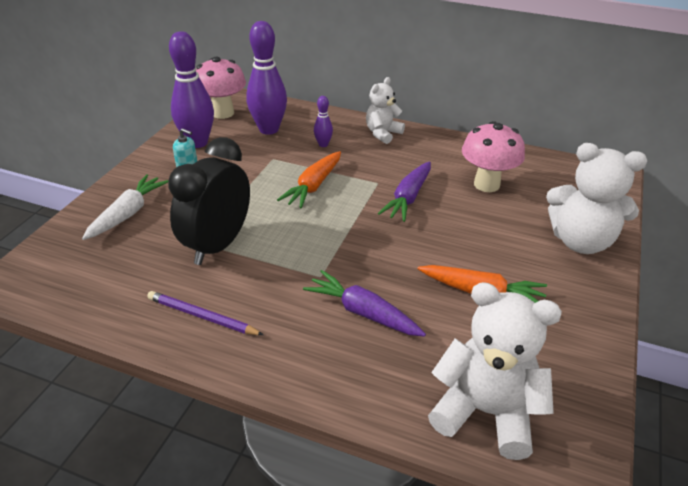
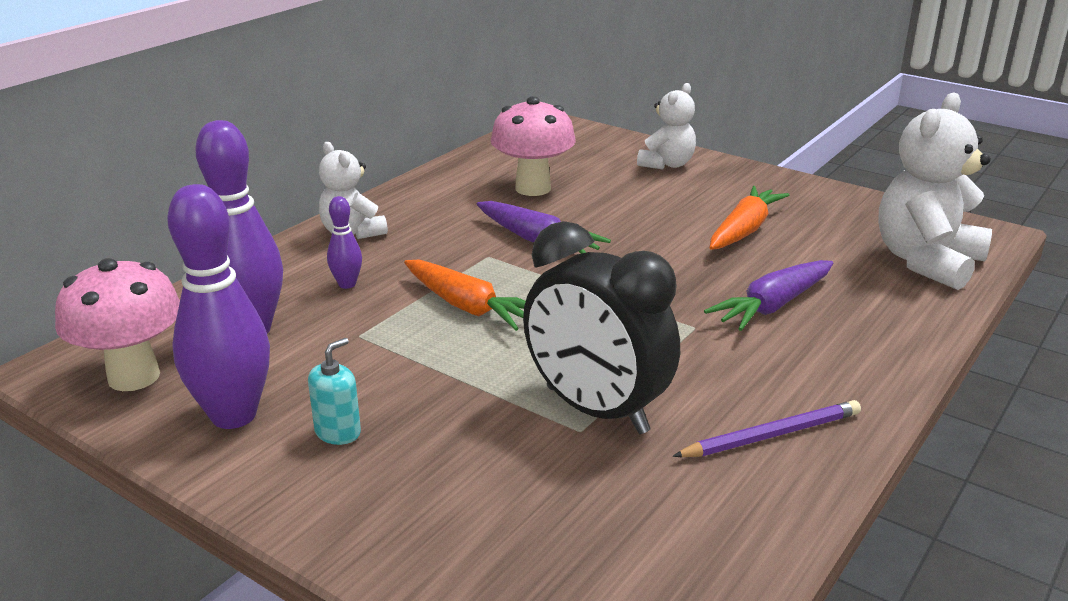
camera: 75 degrees left, 10 degrees down
(128, 214) = (454, 515): white carrot -> none
(202, 316) = (771, 435): purple pencil -> purple pencil turned 150 degrees counterclockwise
(580, 241) = (667, 164): white teddy bear -> white teddy bear, size x0.60

